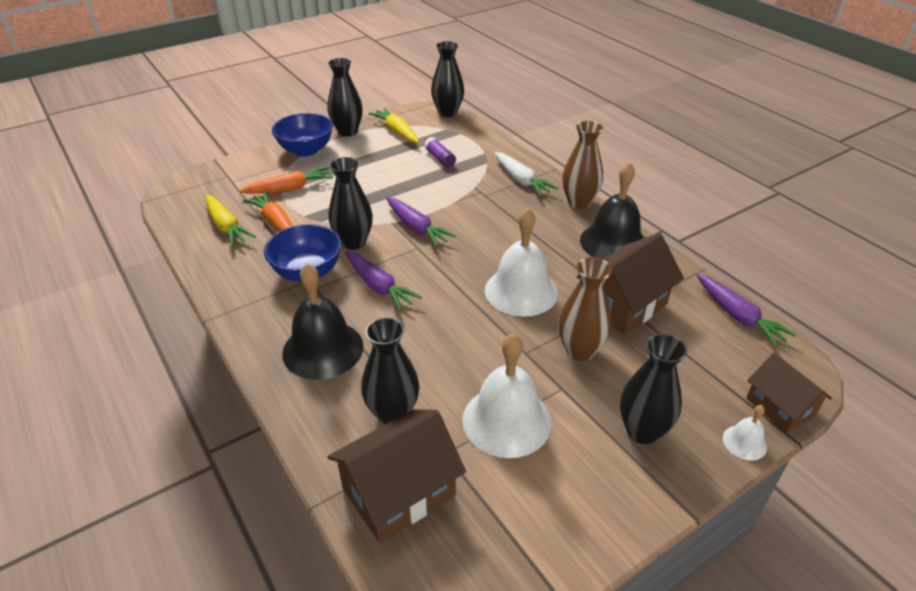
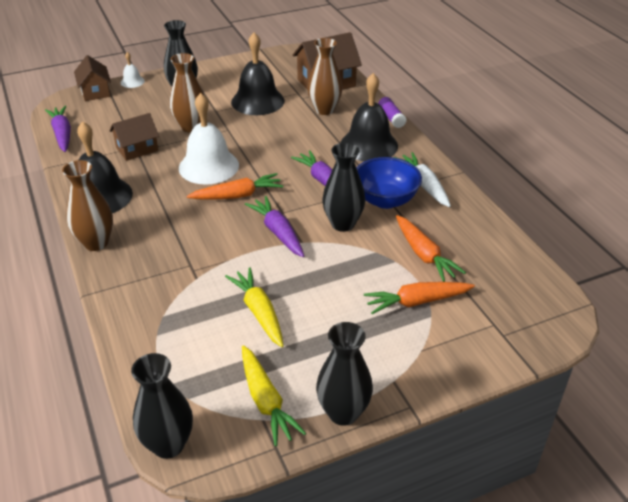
camera: 170 degrees left, 0 degrees up
(226, 226) = (476, 257): yellow carrot -> yellow carrot (259, 312)
(306, 150) = (405, 374): blue bowl -> none
(393, 414) = (324, 110): black vase -> brown vase
(440, 159) = (220, 331): purple glue stick -> purple glue stick (391, 118)
(471, 259) = (237, 195): none -> orange carrot
(506, 420) = (257, 101): white bell -> black bell
(521, 180) = (137, 281): white carrot -> white carrot (424, 185)
(624, 305) = (137, 149): brown house -> brown house, size x0.64

